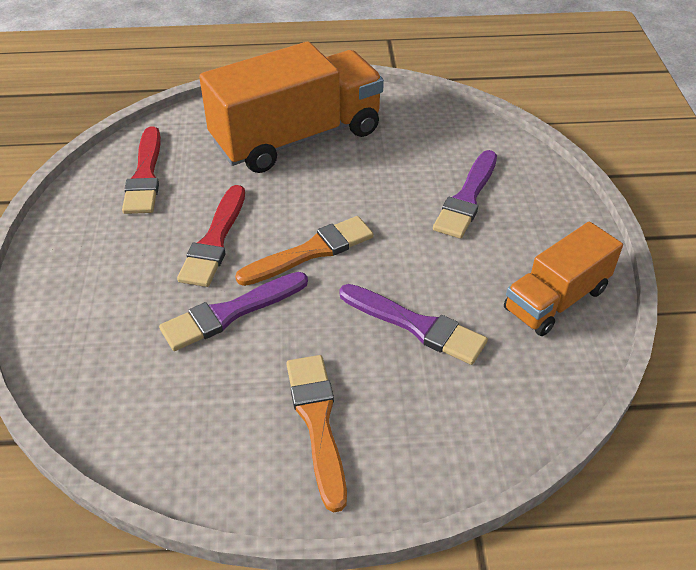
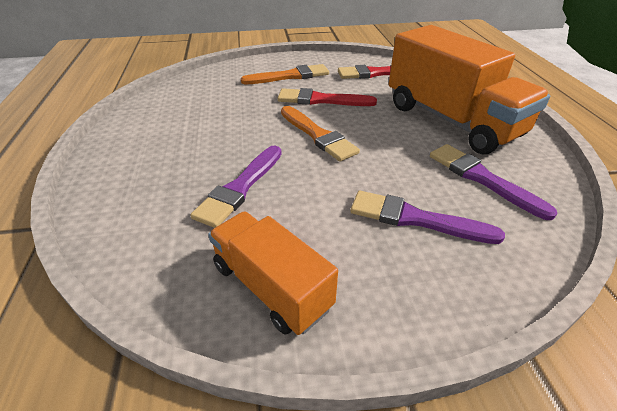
camera: 85 degrees right, 5 degrees down
(230, 313) = (256, 111): purple brush -> purple brush (482, 178)
(317, 422) = (159, 148): orange brush -> orange brush (290, 76)

